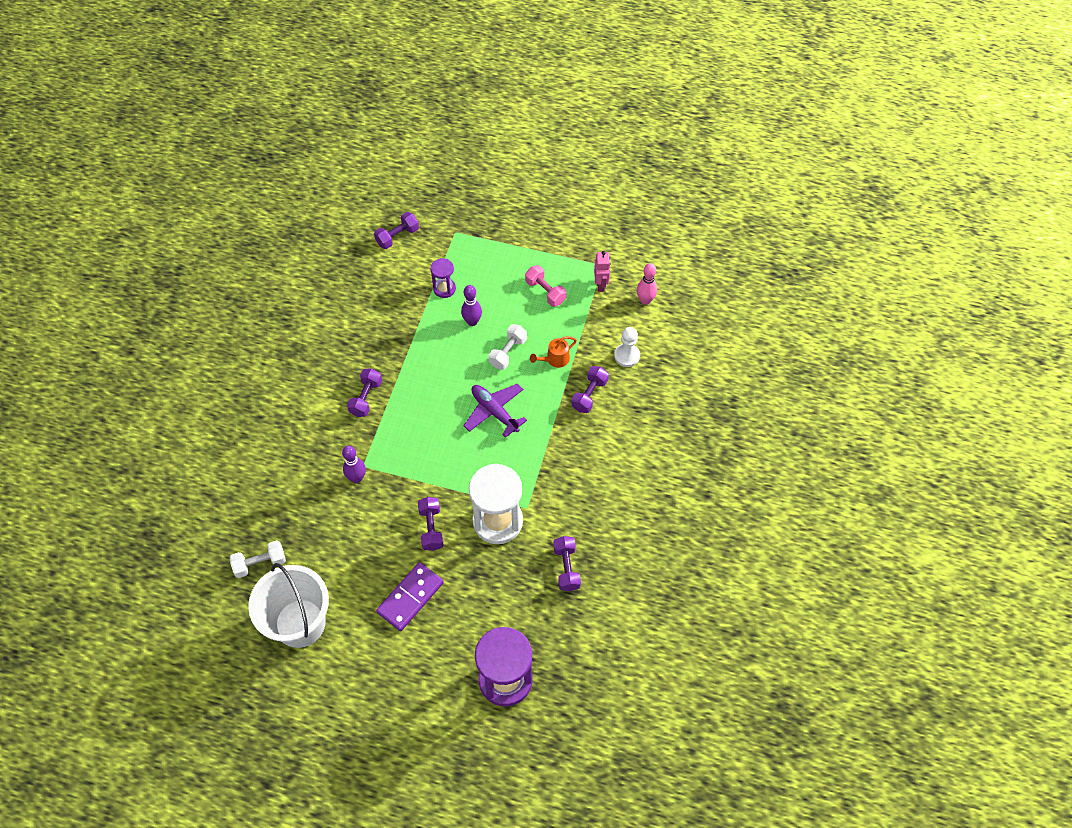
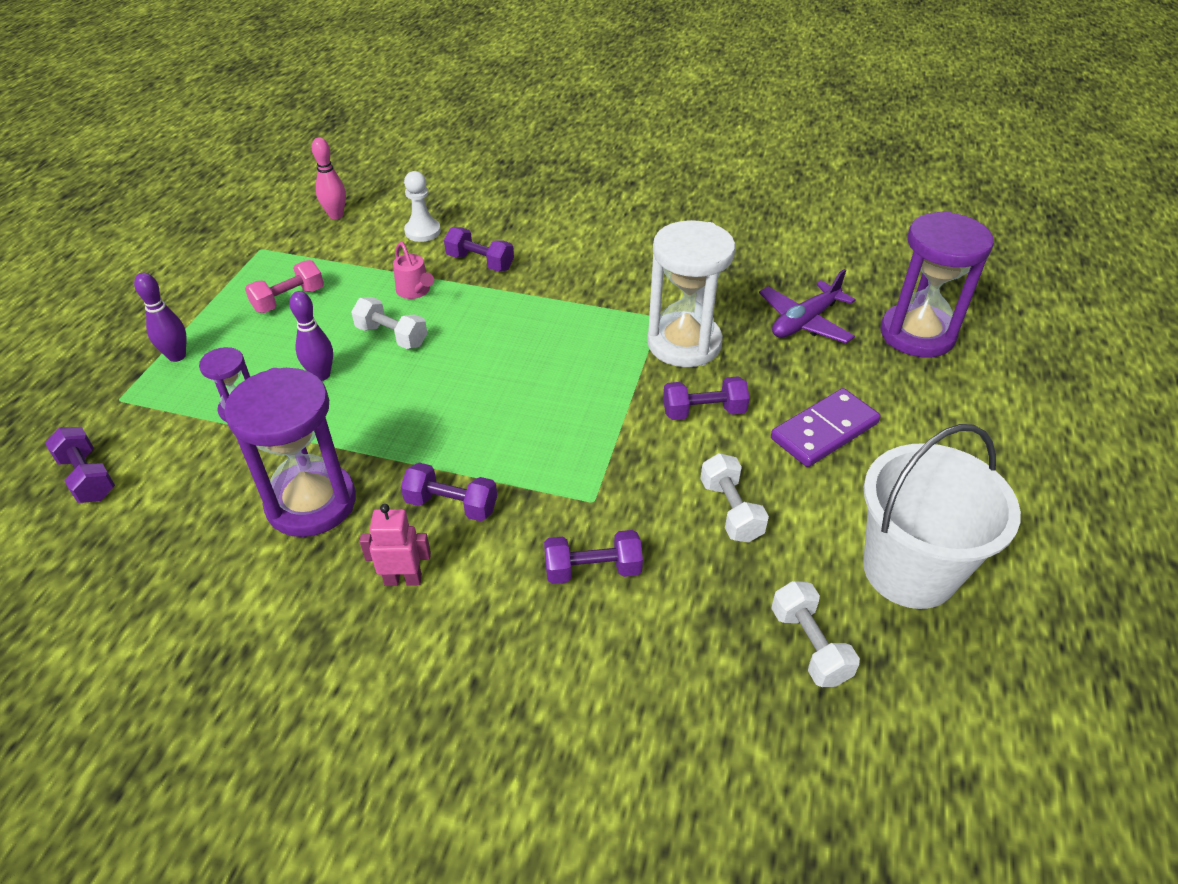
camera: 90 degrees left, 15 degrees down
(350, 535) = (730, 510): none -> white dumbbell
(357, 478) = (617, 508): purple bowling pin -> purple bowling pin (177, 356)
(372, 335) = (311, 503): none -> purple hourglass
(410, 597) = (824, 431): purple domino -> purple domino turned 75 degrees counterclockwise
(494, 412) = (498, 349): purple plane -> purple plane (804, 322)
(554, 359) = (415, 292): orange watering can -> pink watering can
(566, 568) = (744, 283): purple dumbbell -> purple dumbbell (592, 570)
(601, 284) = (295, 250): pink robot -> pink robot (403, 579)

